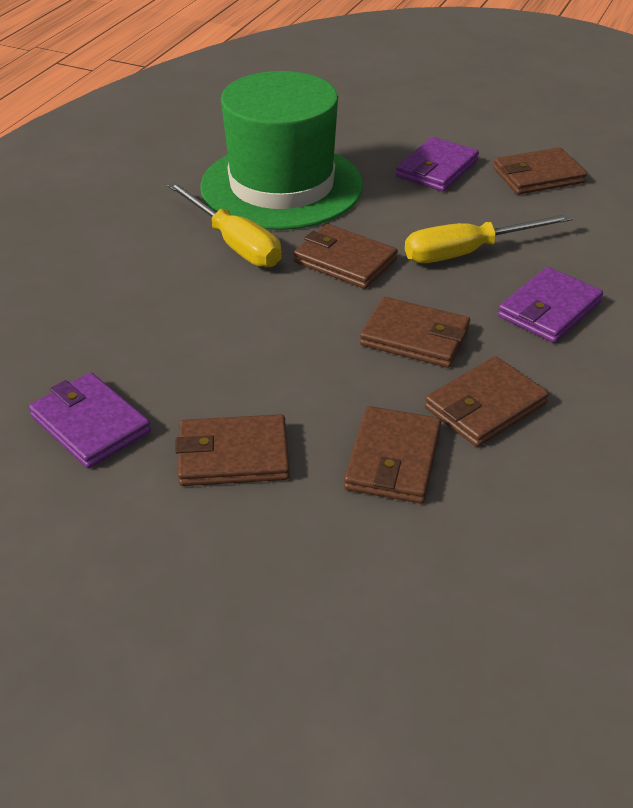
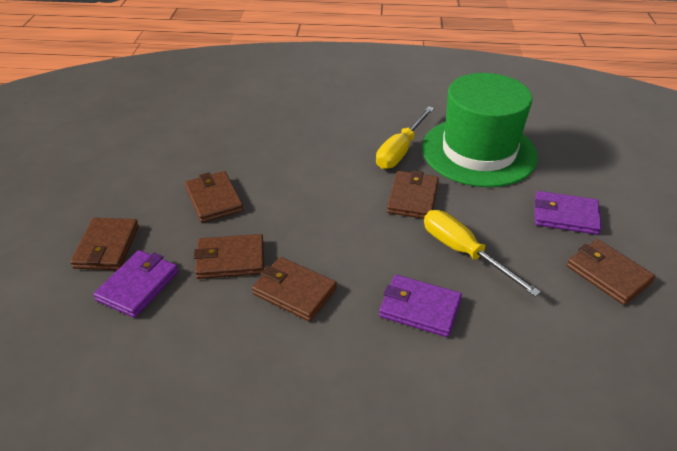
camera: 70 degrees right, 0 degrees up
(90, 424) = (221, 149): purple wallet -> purple wallet (138, 286)
(415, 337) = (349, 245): brown wallet -> brown wallet (107, 247)

